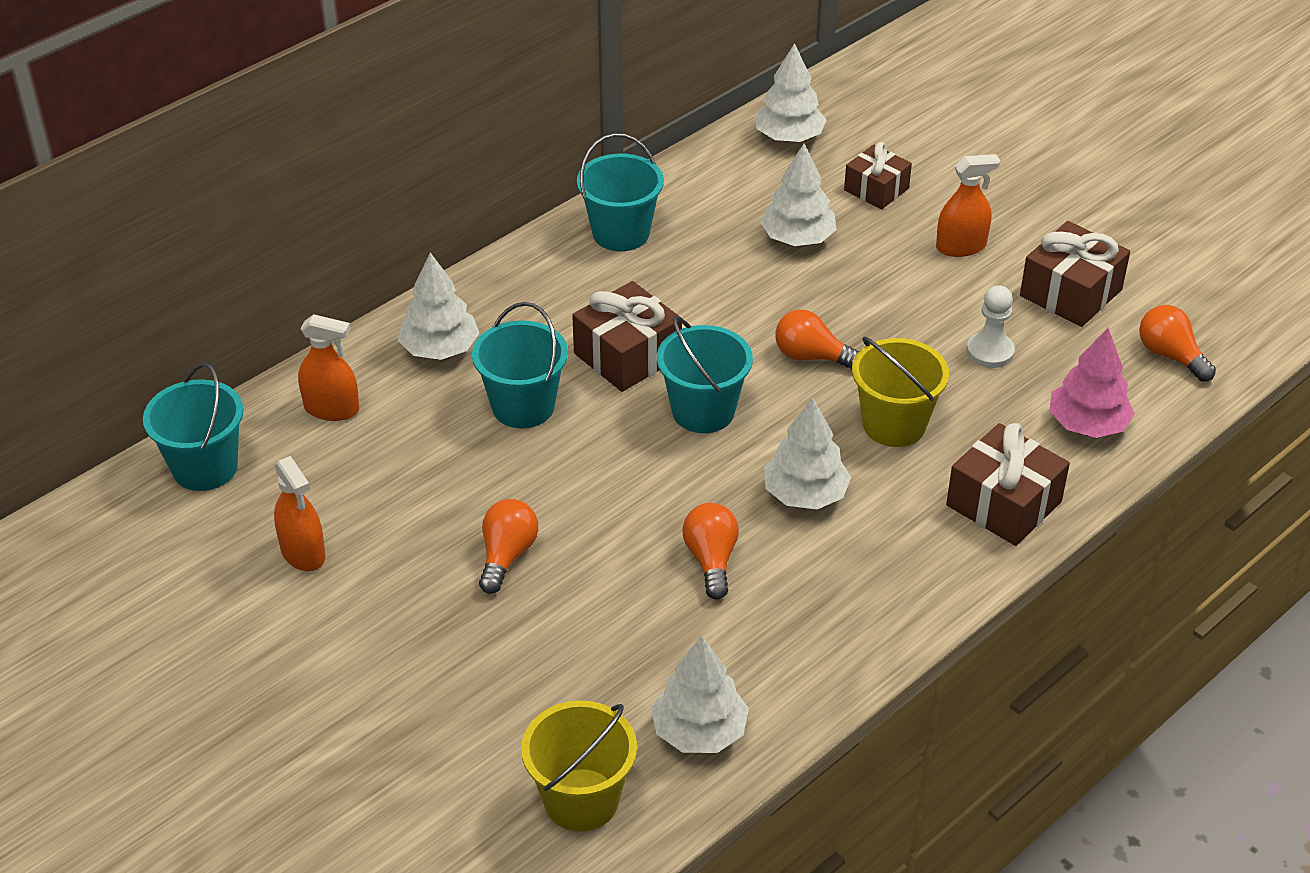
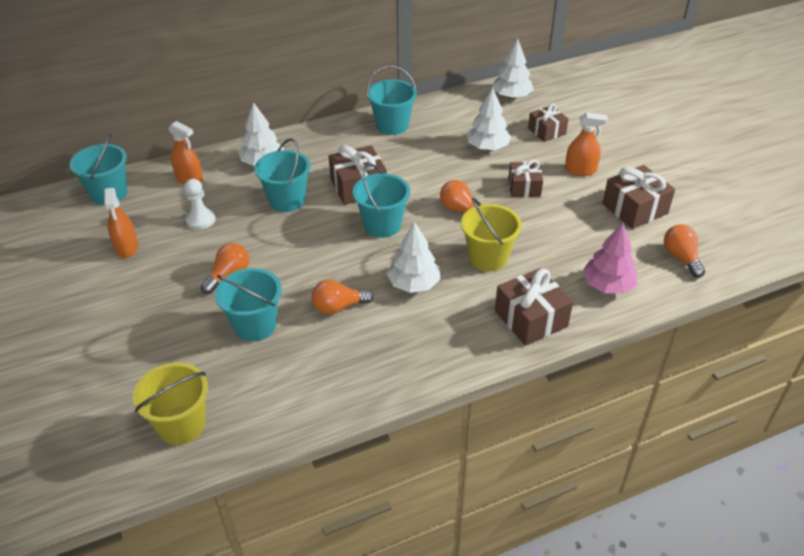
camera: 20 degrees right, 0 degrees up
(599, 622) = (255, 325): none -> turquoise bucket
(699, 731) = (272, 404): white tree -> none
(711, 560) = (338, 307): orange light bulb -> orange light bulb turned 120 degrees counterclockwise
(890, 295) = (524, 187): none -> brown gift
(990, 352) = (568, 230): white pawn -> white pawn (201, 220)

